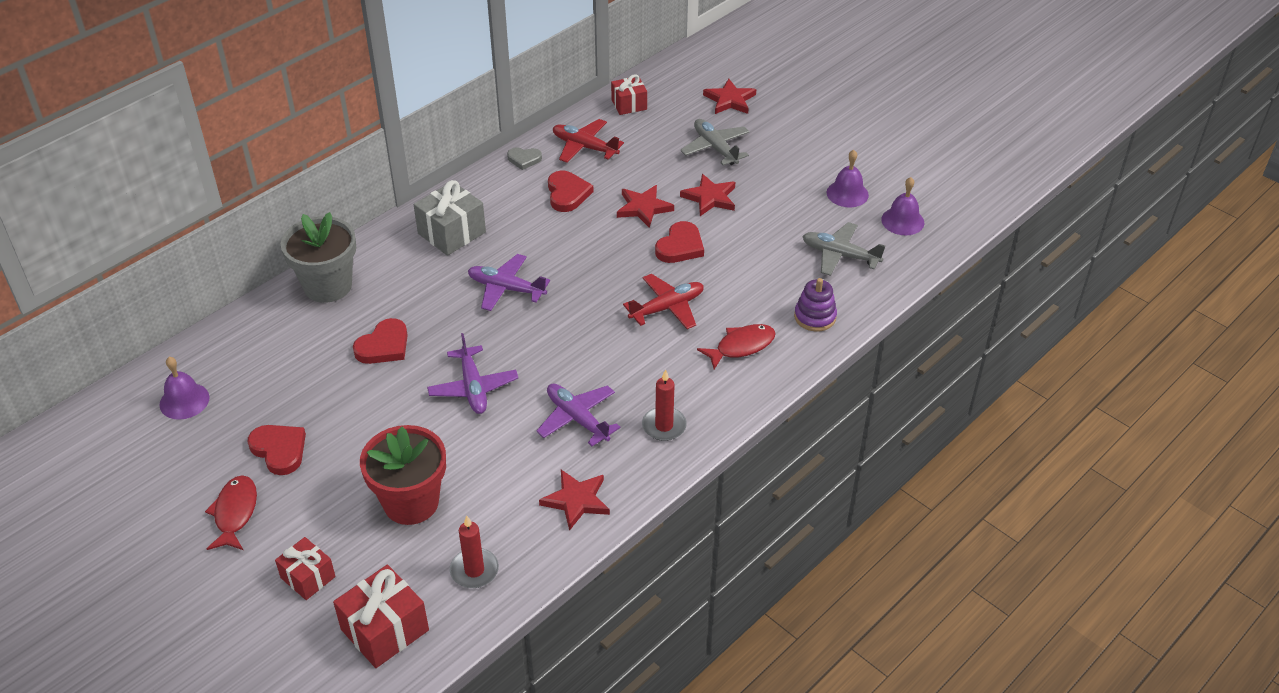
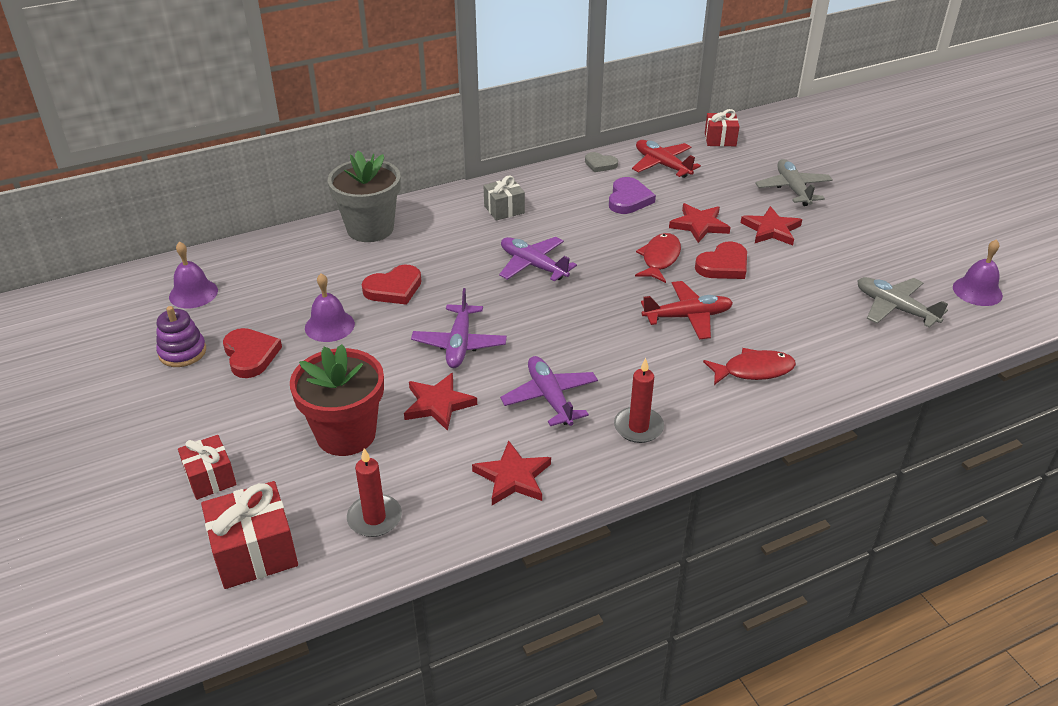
camera: 20 degrees right, 5 degrees down
(235, 513) = (179, 400): red fish -> red fish (659, 259)
(451, 233) = (504, 209): grey gift -> grey gift, size x0.64
(567, 194) = (629, 199): red heart -> purple heart
(730, 100) = (823, 153): red star -> red star (438, 404)
(815, 317) = (846, 360): purple stacking toy -> purple stacking toy (182, 352)
(847, 193) = (921, 254): purple bell -> purple bell (329, 326)

